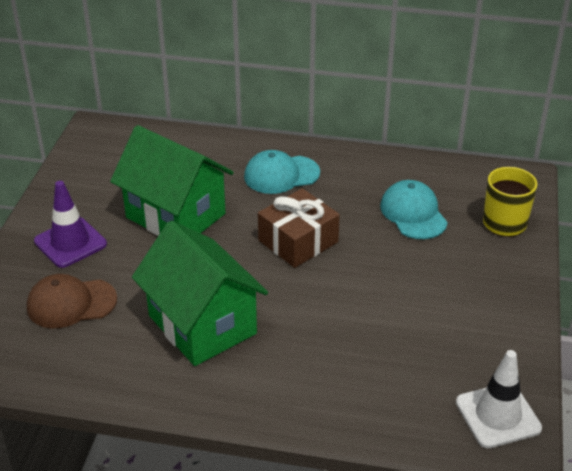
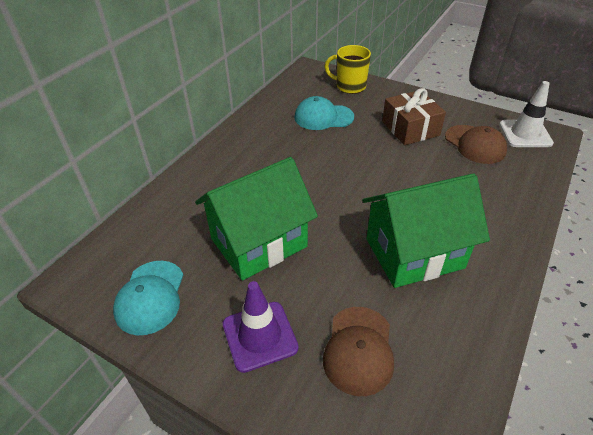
camera: 70 degrees left, 5 degrees up
(281, 175) = (240, 167): turquoise cap -> turquoise cap (150, 297)
(298, 241) = (329, 176): brown gift -> brown gift (410, 128)
(436, 361) = (475, 144): none -> brown cap

